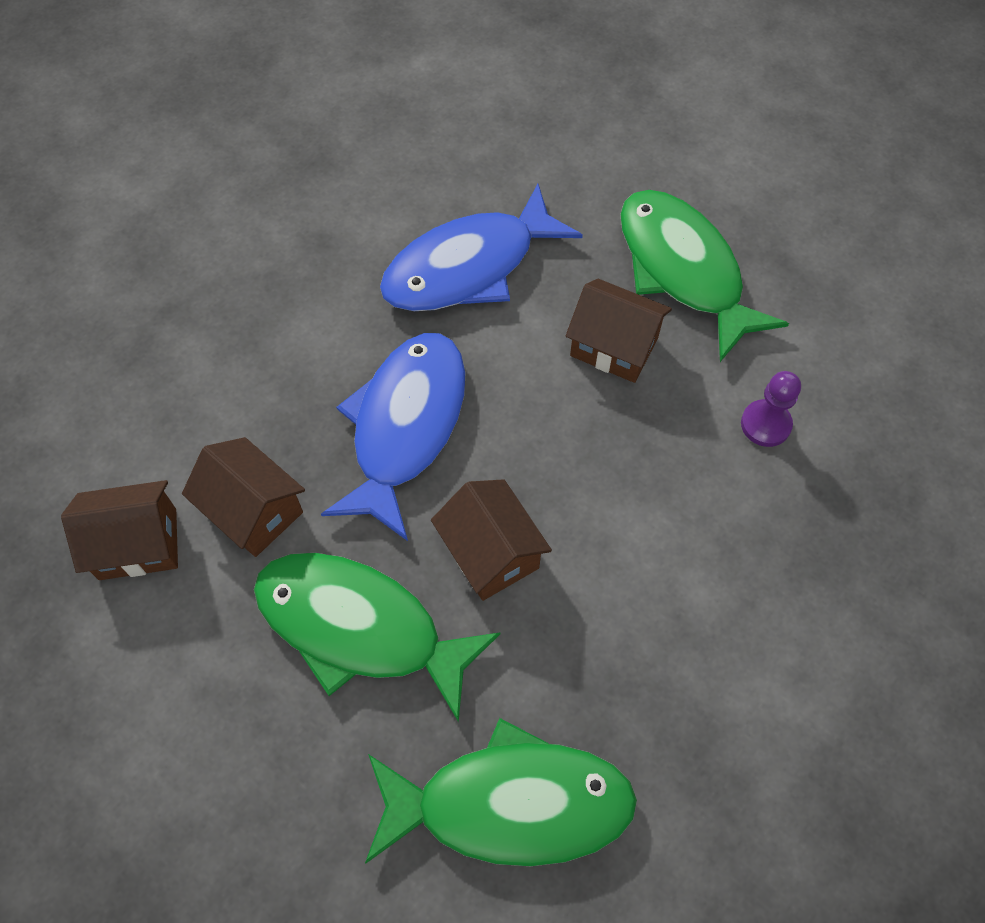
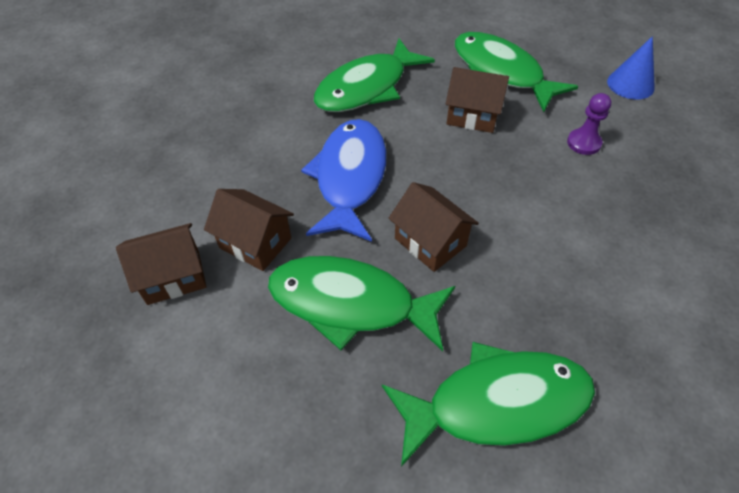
camera: 10 degrees left, 10 degrees down
(469, 267) = (367, 88): blue fish -> green fish
(879, 327) = (630, 84): none -> blue cone

